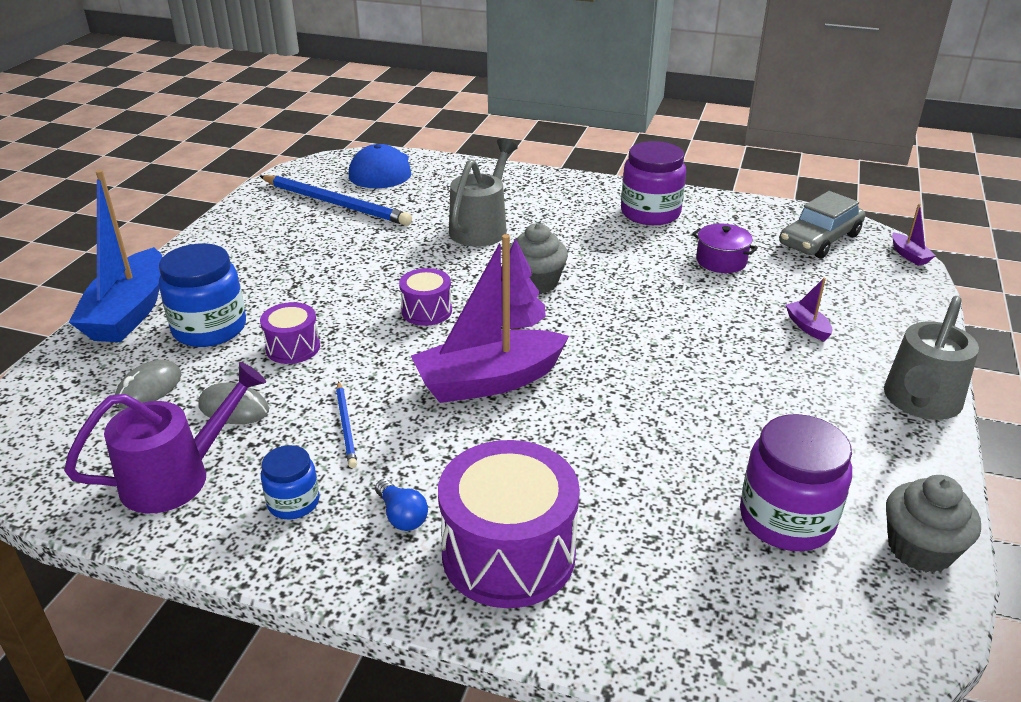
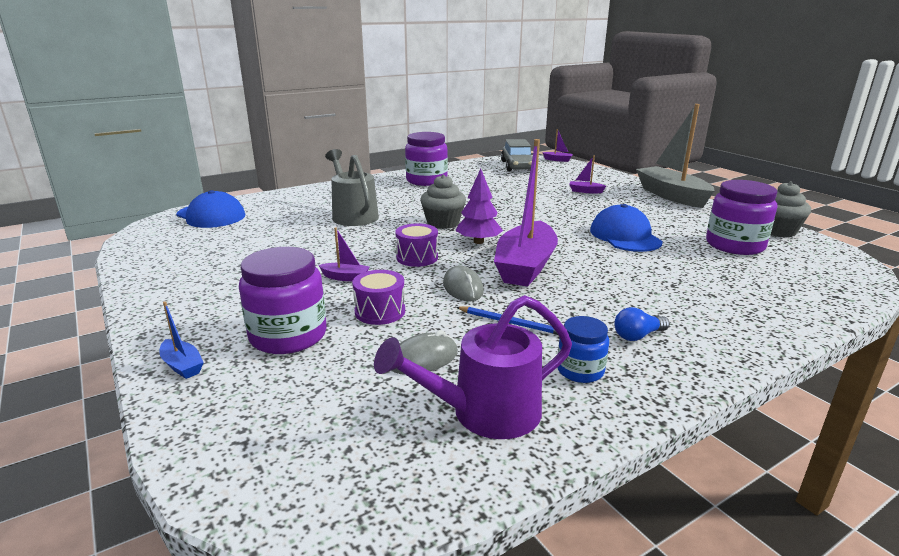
camera: 50 degrees left, 10 degrees down
(129, 312) = (182, 366): blue boat -> blue boat, size x0.41
(149, 388) = (328, 390): grey mouse -> grey mouse (462, 288)
(177, 476) = (484, 413): purple watering can -> purple watering can turned 120 degrees counterclockwise
(209, 328) = (288, 336): blue jar -> purple jar
(336, 204) = (218, 240): blue pencil -> none
(337, 298) = (345, 277): none -> purple boat
(402, 516) = (637, 336): blue light bulb -> blue light bulb turned 150 degrees clockwise
(508, 554) = (707, 316): purple drum -> none
(681, 416) = (625, 236): none -> blue cap
(721, 261) = (500, 185): purple pot -> none
(920, 402) = (671, 196): grey watering can -> grey boat

